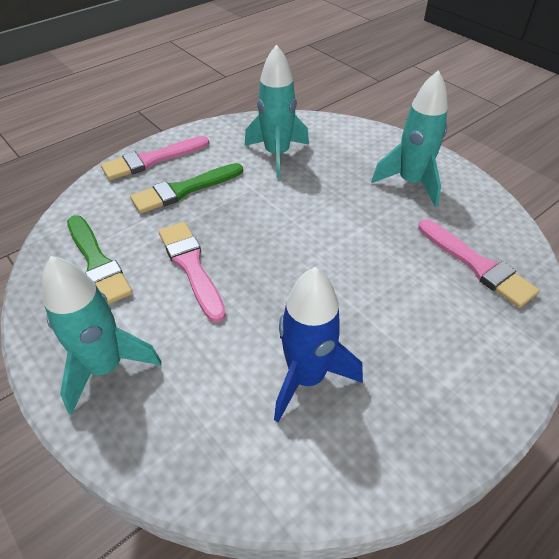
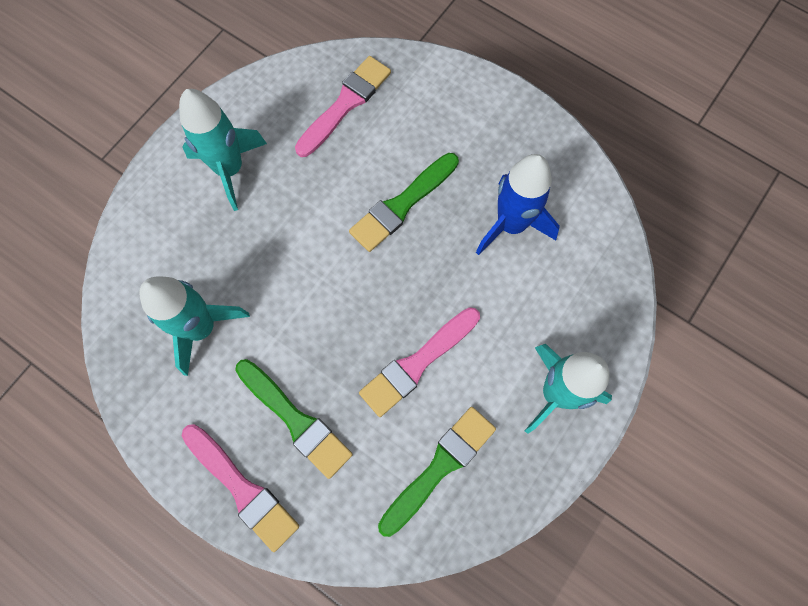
camera: 105 degrees left, 25 degrees up
(353, 287) = (402, 205): none -> green brush

